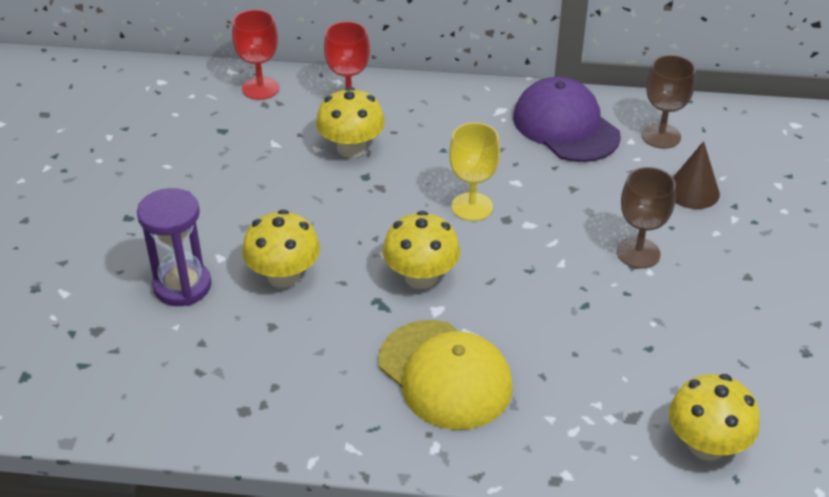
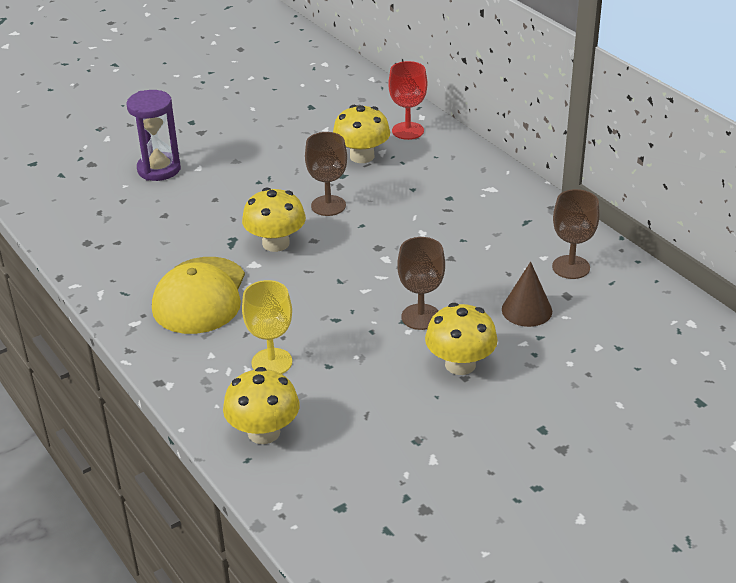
camera: 50 degrees right, 5 degrees down
(260, 88) = (370, 96): red goblet -> none
(284, 276) = (211, 196): yellow mushroom -> yellow mushroom (460, 364)
(403, 211) = (328, 205): none -> brown goblet
(472, 207) = (371, 228): yellow goblet -> yellow goblet (272, 362)
(565, 126) = (515, 222): purple cap -> none

